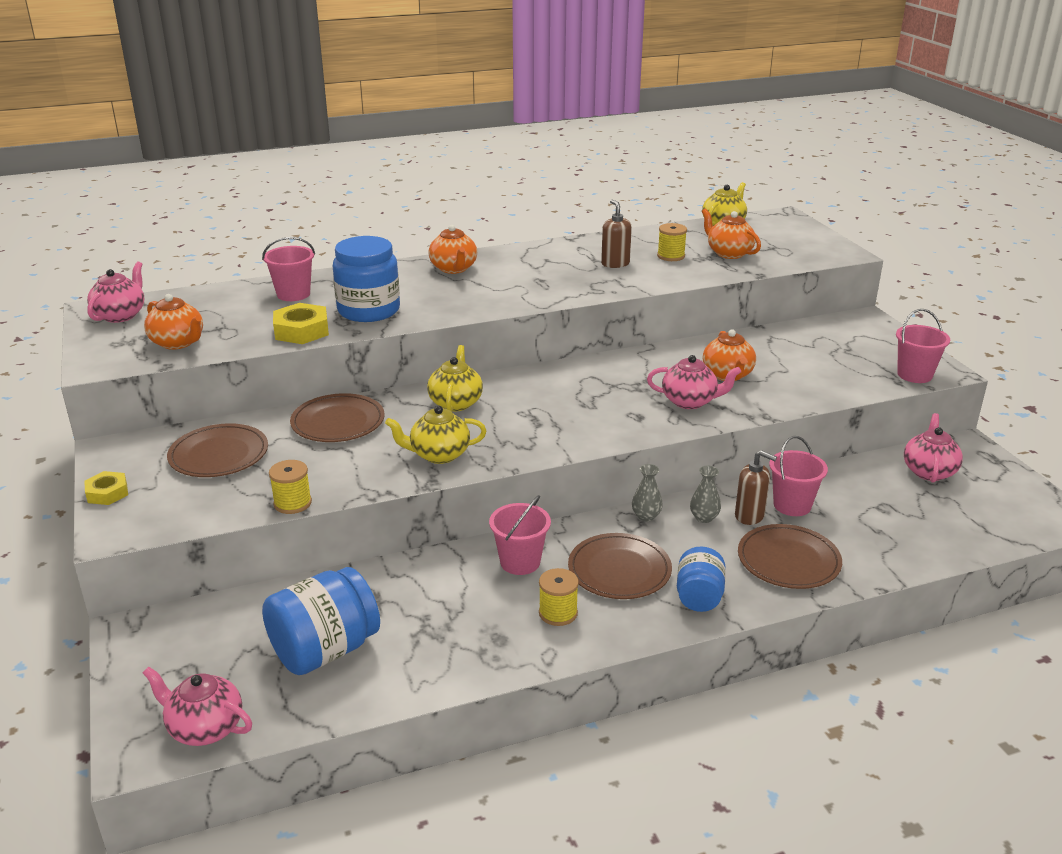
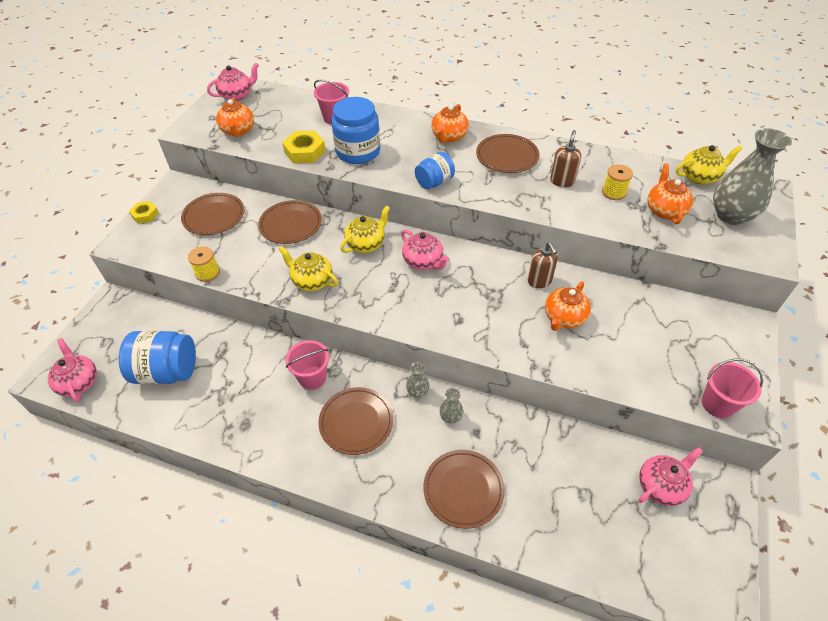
camera: 40 degrees right, 20 degrees up
(536, 264) = (507, 156): none -> brown plate
(558, 613) = (291, 429): yellow spool -> none
(690, 401) = (508, 327): pink teapot -> pink teapot (423, 262)
(699, 597) = (377, 476): blue jar -> blue jar (434, 182)
(749, 516) = (481, 435): brown soap dispenser -> brown soap dispenser (539, 281)
(782, 239) = (731, 215): none -> grey vase
(792, 505) = (520, 446): pink bucket -> none

